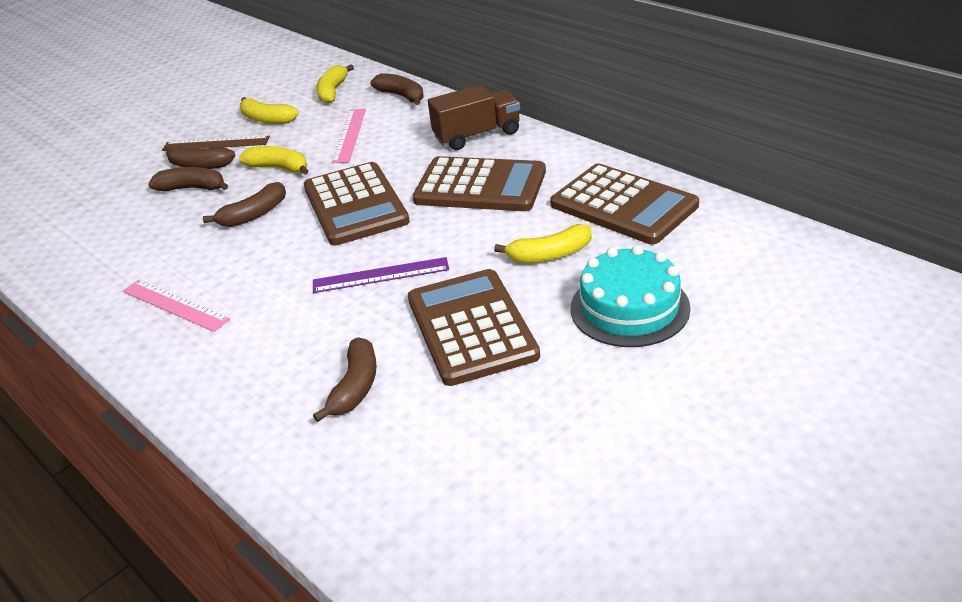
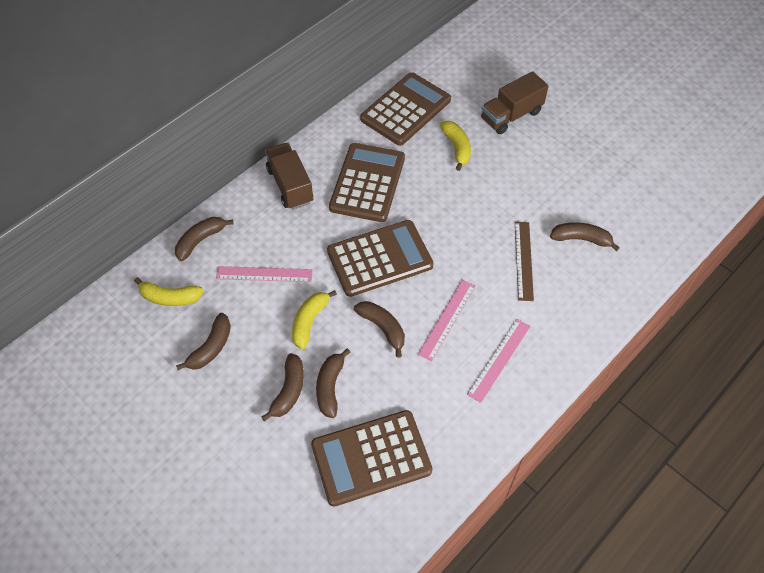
camera: 95 degrees left, 20 degrees up
(216, 143) = (249, 385): brown ruler -> brown ruler (523, 260)
(250, 260) = (447, 319): none -> pink ruler
(266, 119) = (211, 347): yellow banana -> brown banana
(380, 275) = (471, 235): purple ruler -> none
(471, 327) = (527, 186): brown calculator -> brown calculator (371, 458)
(629, 308) = (511, 115): turquoise cake -> brown truck

